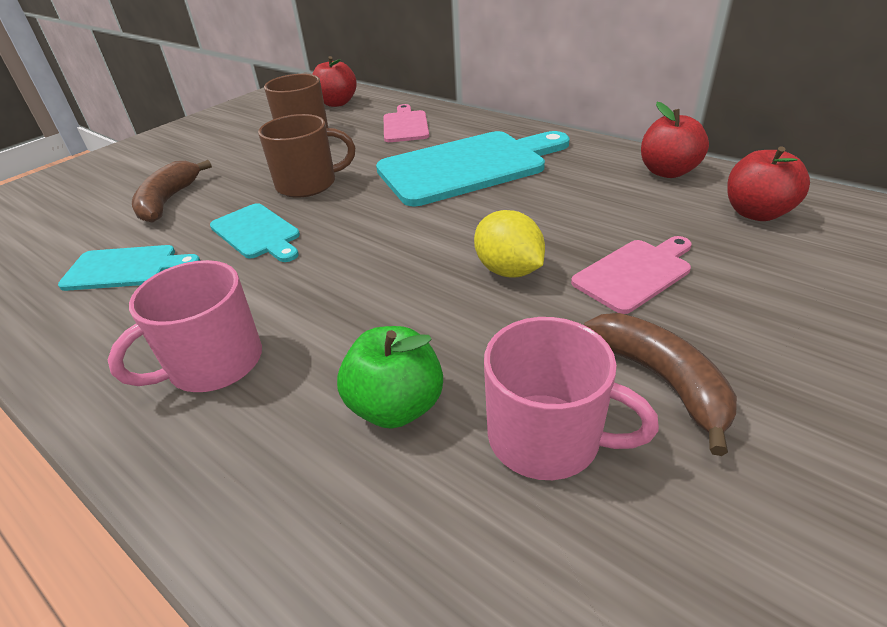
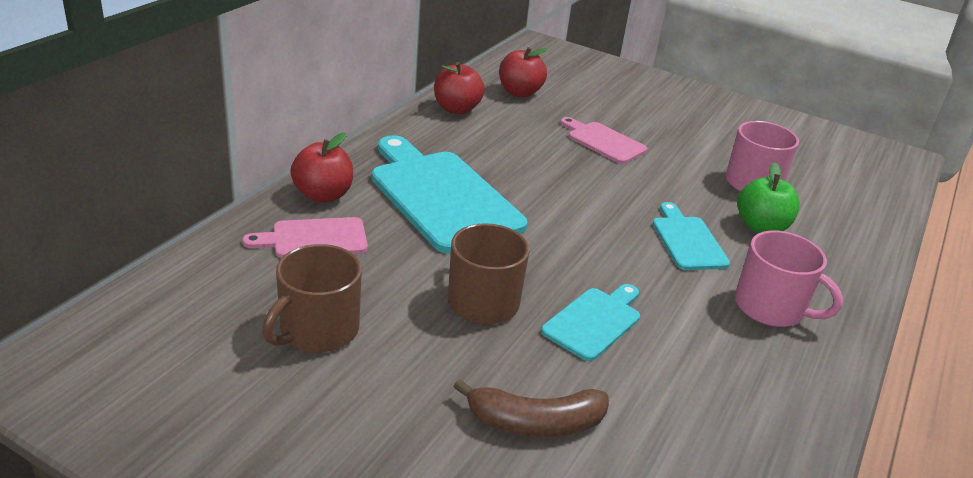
camera: 105 degrees left, 5 degrees down
(126, 268) = (684, 407): turquoise cutting board -> turquoise cutting board (687, 240)
(337, 103) = (191, 310): red apple -> red apple (323, 195)
(508, 270) = (614, 185): yellow lemon -> none
(660, 380) = (697, 148): brown banana -> none

